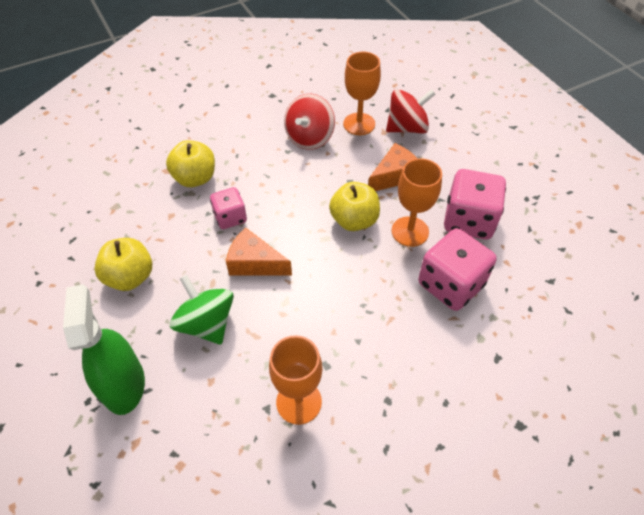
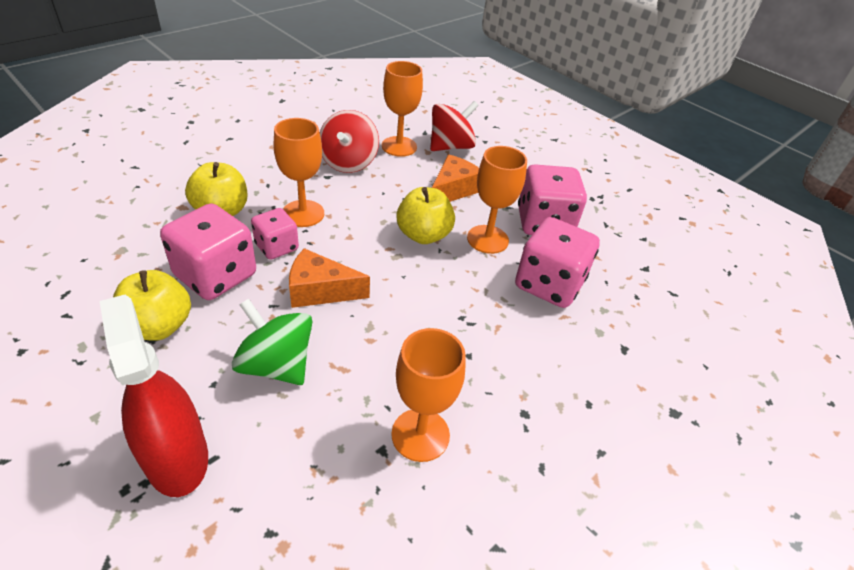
camera: 20 degrees left, 10 degrees down
(124, 384) = (176, 457): green spray bottle -> red spray bottle
(179, 238) = (216, 275): none -> pink dice
(258, 187) = (303, 213): none -> orange goblet

